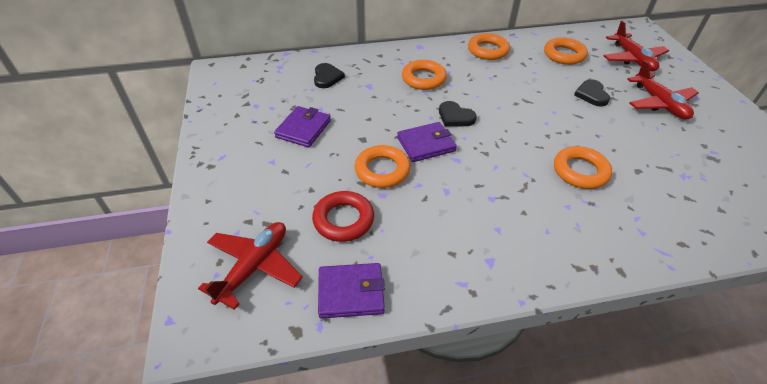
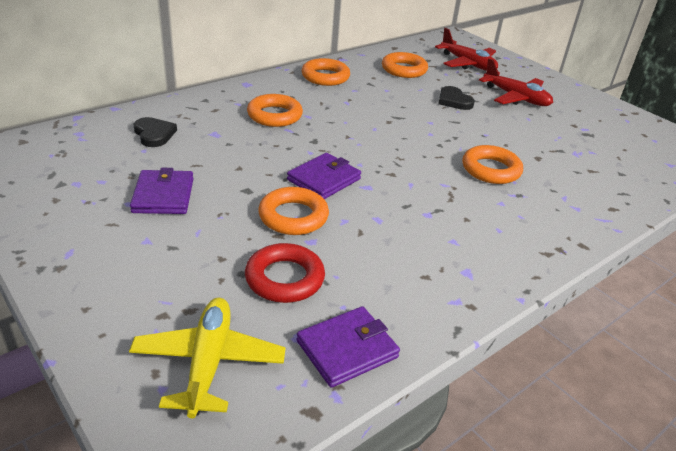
camera: 30 degrees left, 10 degrees down
(254, 267) = (208, 363): red plane -> yellow plane
(455, 117) = (336, 146): black heart -> none

